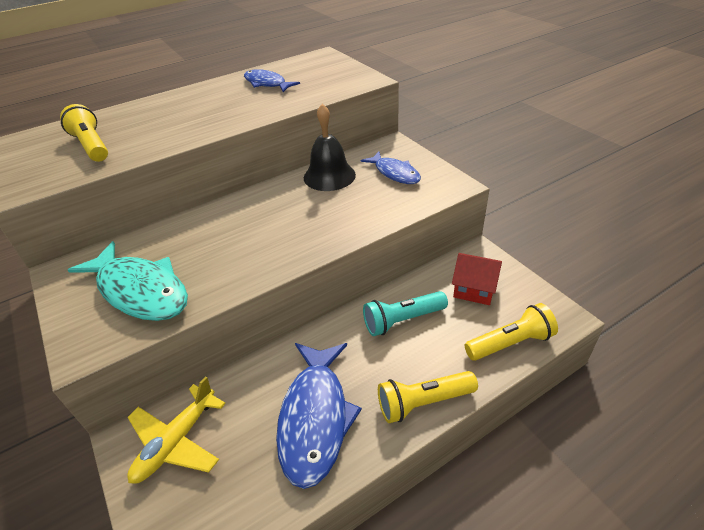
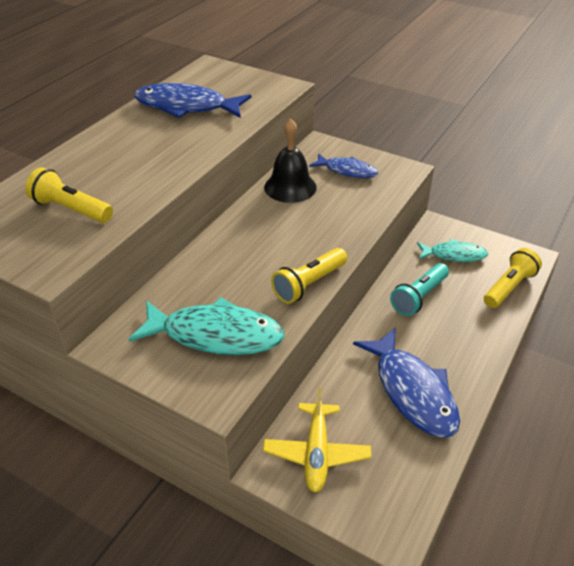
camera: 30 degrees left, 0 degrees up
(267, 84) = (186, 107): blue fish -> blue fish, size x1.66
(423, 402) = (481, 350): yellow flashlight -> yellow flashlight (309, 284)
(474, 288) = (454, 255): red house -> turquoise fish

